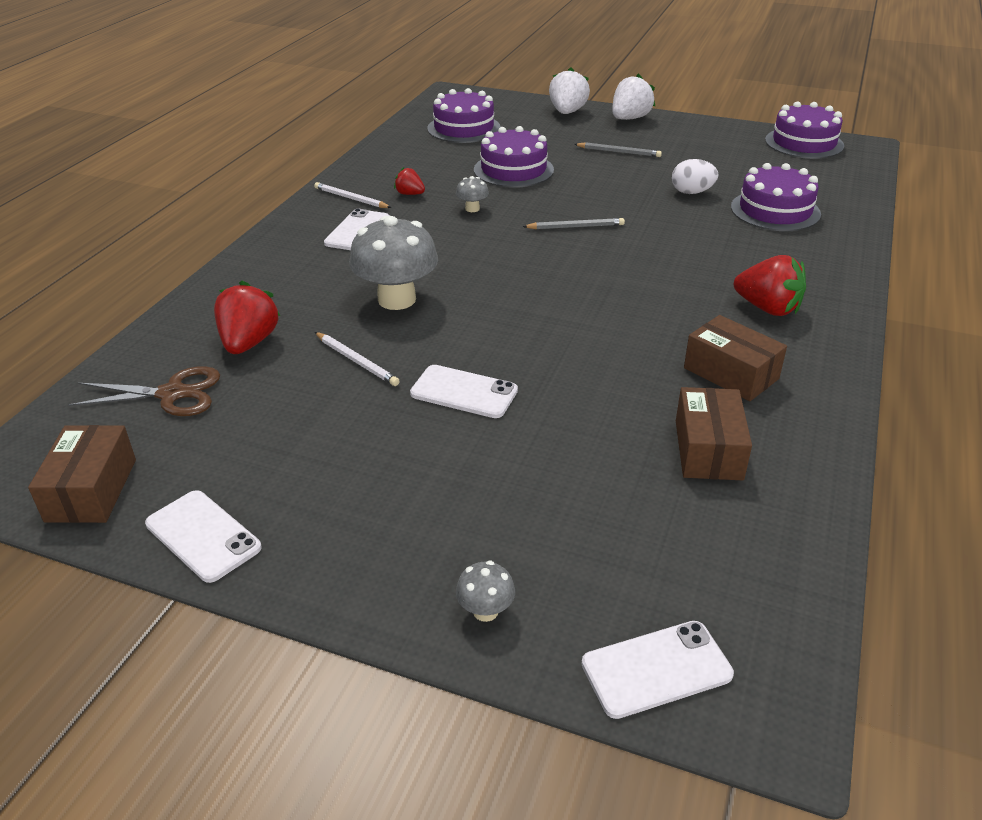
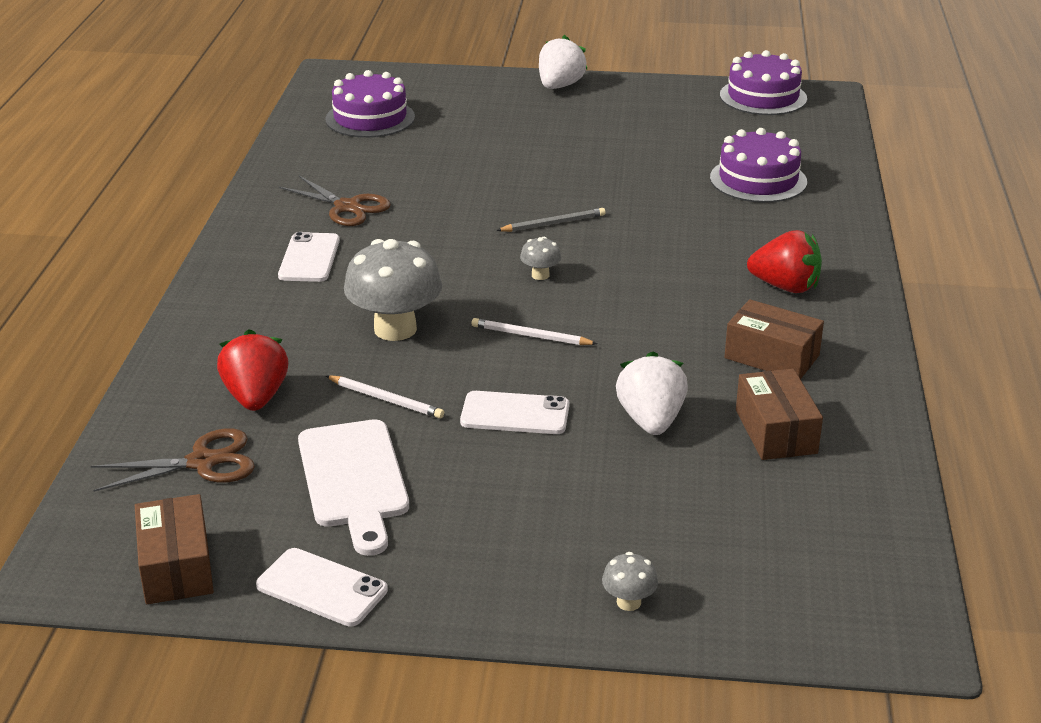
camera: 15 degrees left, 5 degrees down
(289, 432) = (354, 479): none -> white cutting board
(351, 198) = (280, 221): white pencil -> white pencil (531, 336)
(410, 194) = (347, 207): red strawberry -> brown scissors
(472, 209) = (428, 216): grey mushroom -> grey mushroom (540, 275)
(513, 170) = (453, 164): purple cake -> none
(567, 112) = (484, 85): white strawberry -> white strawberry (651, 421)
(619, 152) = (564, 129): grey pencil -> none
(656, 669) = (797, 619): white phone -> none
(692, 192) = (663, 169): white egg -> none

